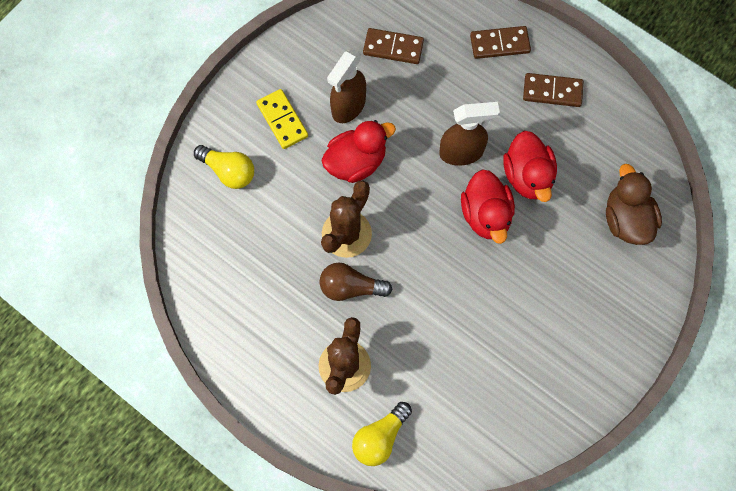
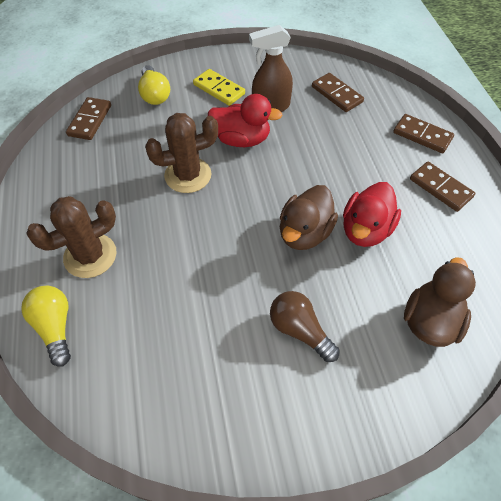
camera: 40 degrees right, 15 degrees down
(200, 246) = (90, 120): none -> brown domino
(282, 120) = (219, 89): yellow domino -> yellow domino turned 60 degrees counterclockwise
(351, 287) = (153, 209): brown light bulb -> brown light bulb (299, 330)
(380, 437) = (55, 327): yellow light bulb -> yellow light bulb turned 75 degrees clockwise
(461, 153) = (326, 181): brown spray bottle -> none
(486, 215) = (304, 233): red duck -> brown duck

